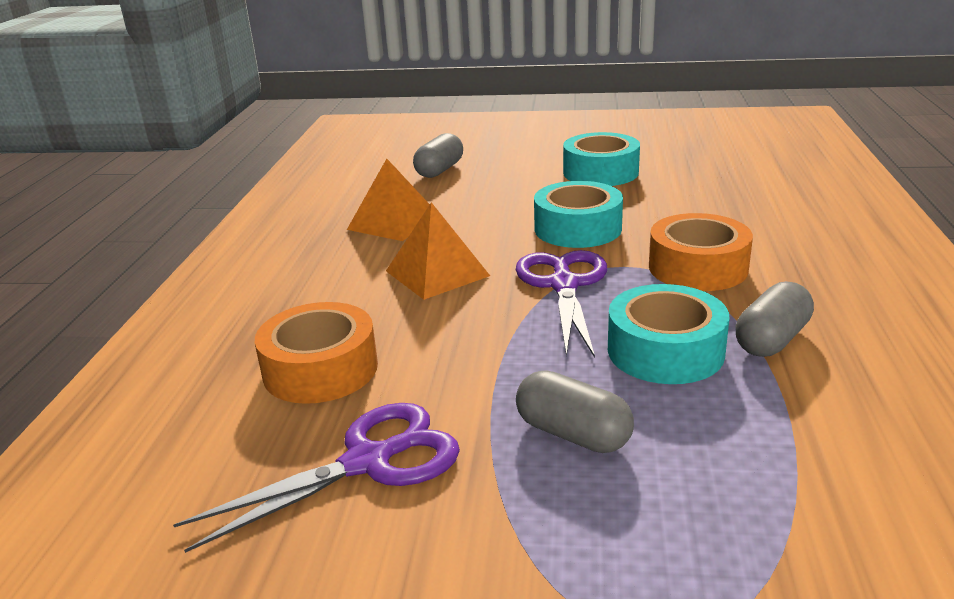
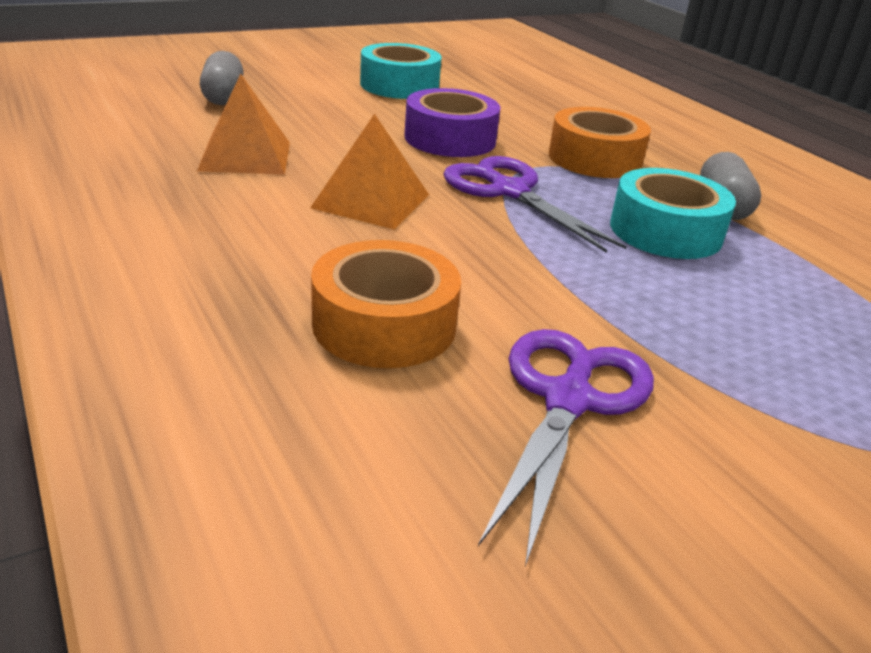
camera: 40 degrees left, 5 degrees up
(573, 434) = (696, 317): grey capsule -> none
(577, 229) = (450, 139): turquoise tape -> purple tape

